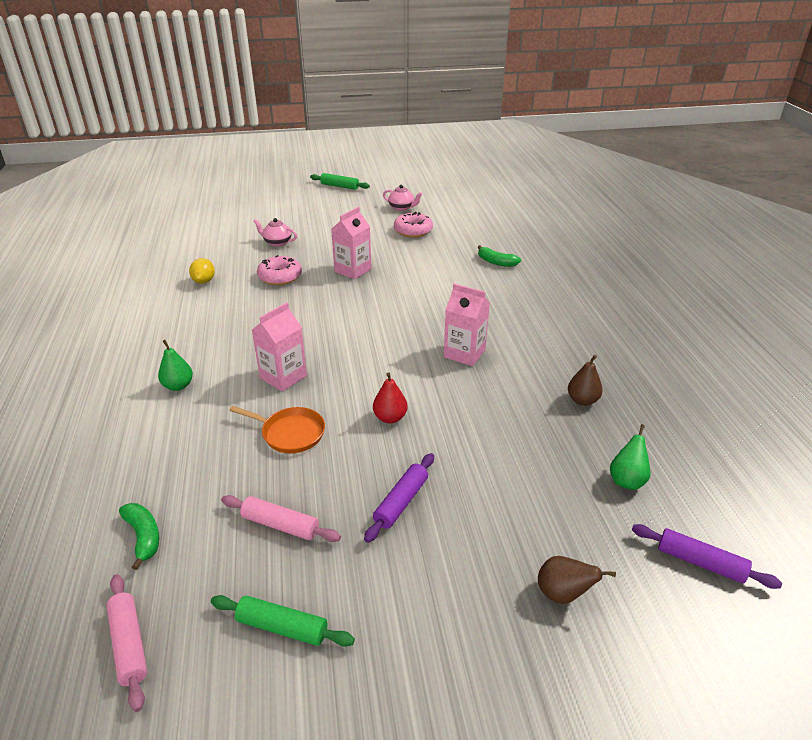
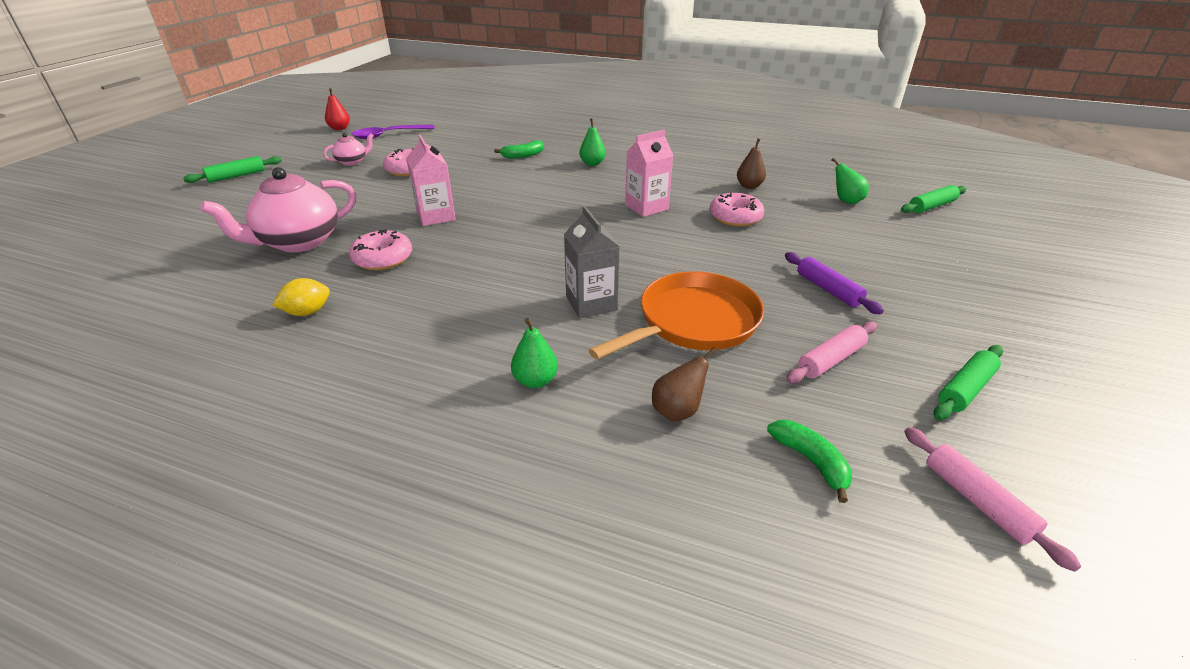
camera: 60 degrees left, 0 degrees up
(129, 644) = (976, 501): pink rolling pin -> pink rolling pin turned 60 degrees clockwise
(143, 537) = (810, 461): green banana -> green banana turned 60 degrees clockwise
(204, 281) = (307, 312): yellow lemon -> yellow lemon turned 60 degrees counterclockwise
(277, 242) = (298, 242): pink teapot -> pink teapot, size x2.04
(283, 377) = (591, 303): pink carton -> grey carton
(290, 433) = (693, 322): orange pan -> orange pan, size x1.70
(390, 418) = (710, 264): red pear -> red pear (339, 128)
(461, 199) = (388, 135): none -> purple spoon
(498, 409) = (735, 217): none -> pink donut
(522, 298) = (592, 163): none -> green pear
(562, 594) = (950, 256): brown pear -> brown pear (677, 411)
(700, 562) = (931, 206): purple rolling pin -> green rolling pin

